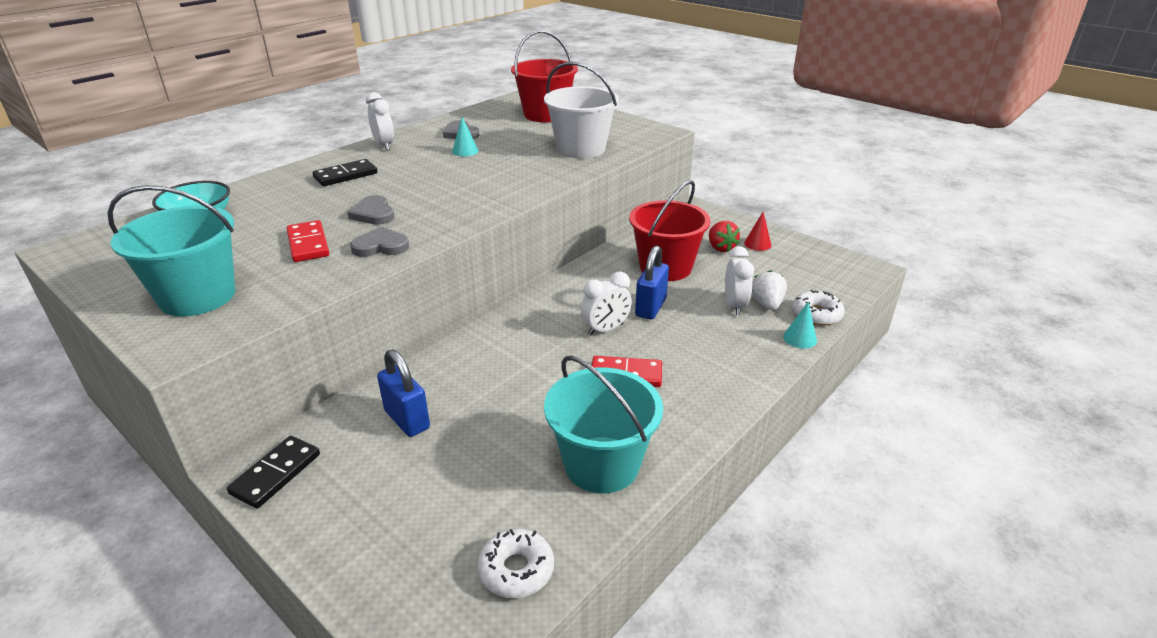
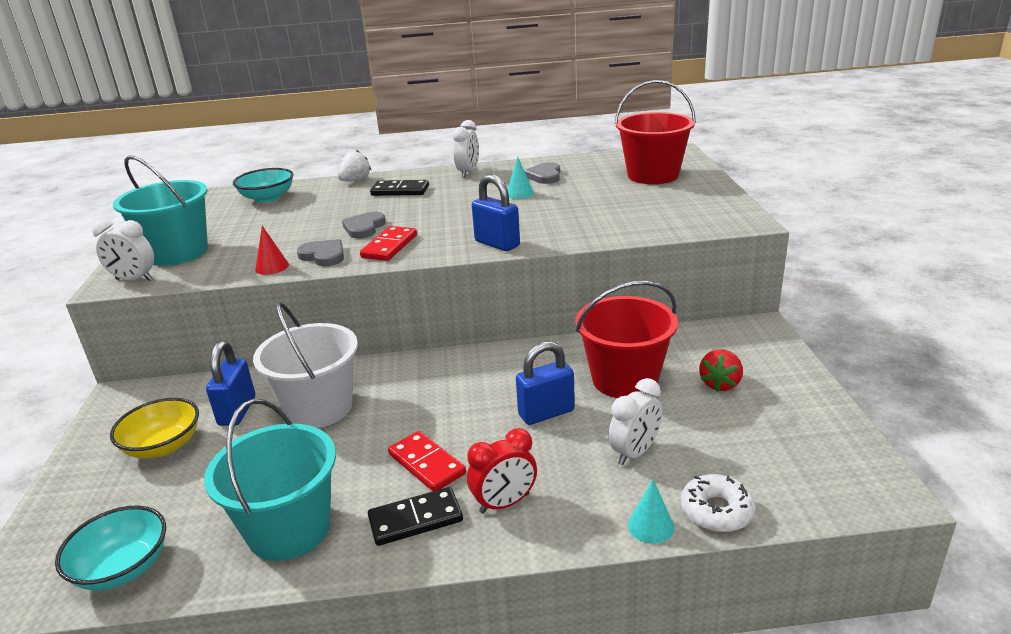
camera: 45 degrees right, 5 degrees down
(276, 474) = (128, 406): black domino -> black domino (415, 519)
(308, 244) = (288, 238): red domino -> red domino (389, 246)
(382, 479) = (163, 446): none -> yellow bowl
(516, 570) = (123, 568): white donut -> turquoise bowl
(520, 192) = (497, 244): none -> blue padlock
(581, 149) = (625, 218): white bucket -> white bucket (319, 408)
(605, 329) = (475, 413): white clock -> white clock (134, 280)
(710, 369) = (504, 503): none -> red clock
(757, 244) = (774, 398): red cone -> red cone (272, 267)
(767, 304) = (674, 469): white strawberry -> white strawberry (355, 180)

